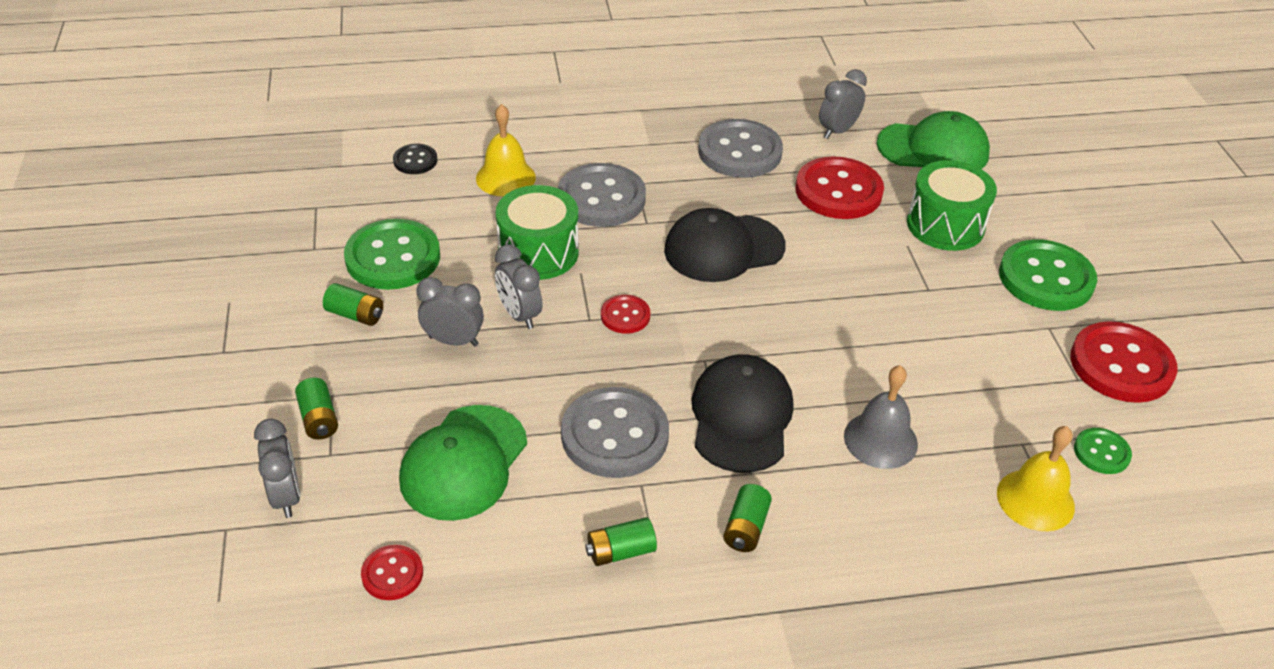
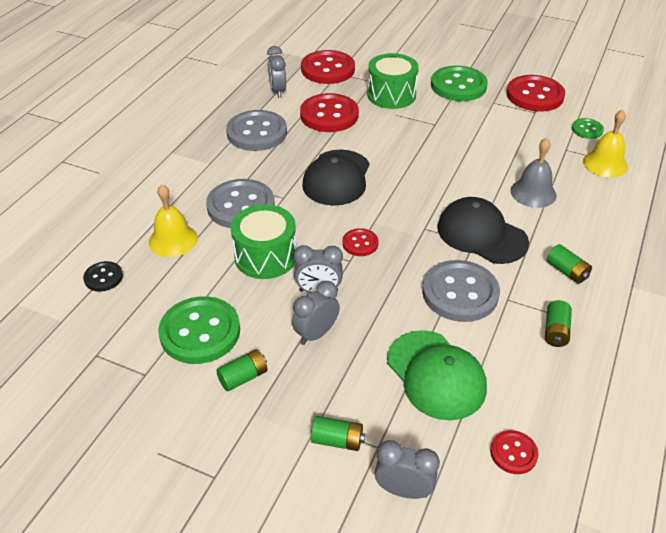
camera: 55 degrees left, 0 degrees up
(933, 149) = (328, 69): green cap -> red button

